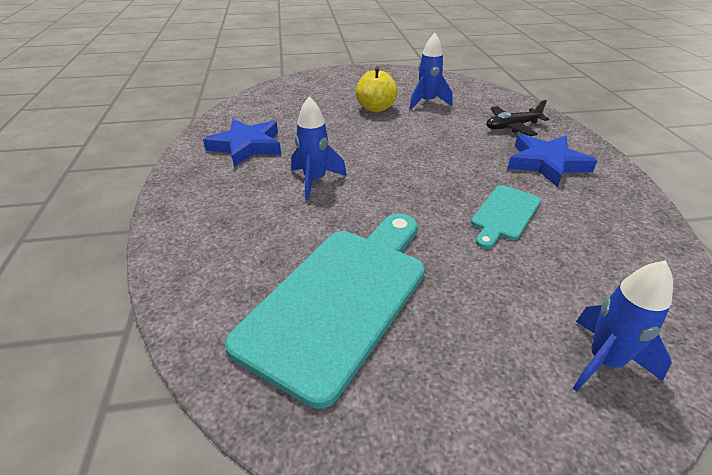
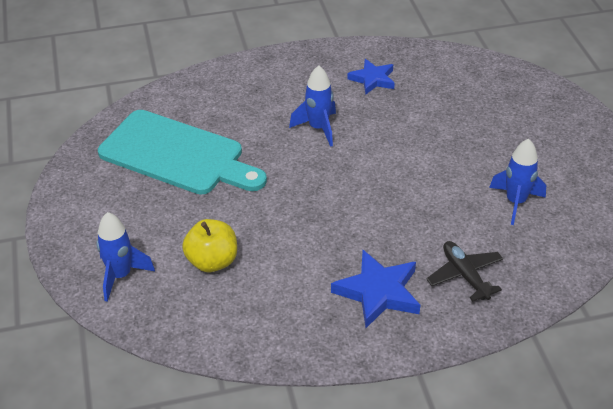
camera: 85 degrees right, 5 degrees up
(246, 146) = (372, 79): blue star -> blue star, size x0.67
(375, 108) = (483, 158): yellow apple -> yellow apple (212, 261)
(504, 214) = (279, 247): turquoise cutting board -> none

